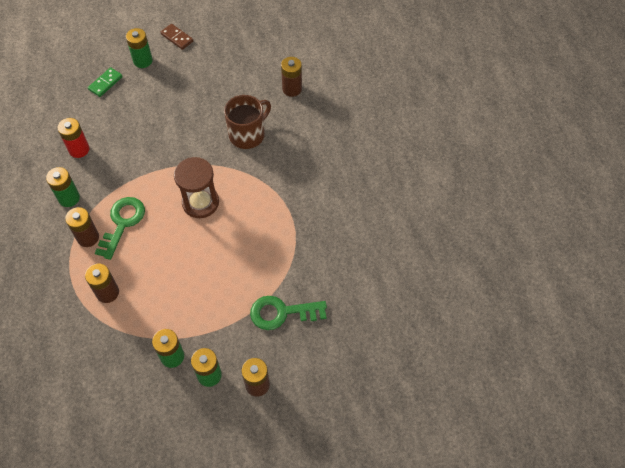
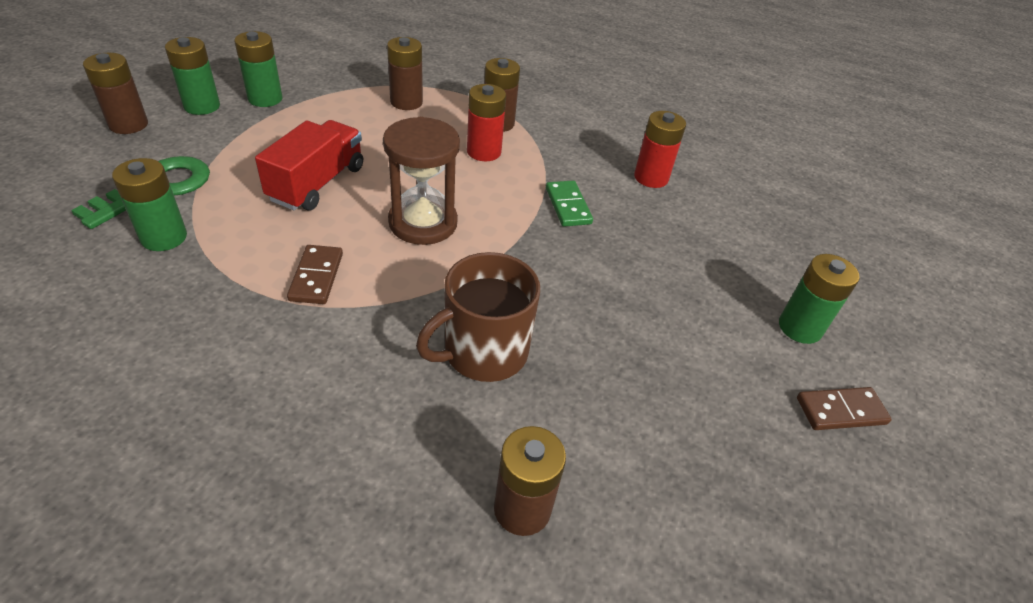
camera: 125 degrees right, 15 degrees down
(69, 198) = (575, 137): green battery -> green battery (164, 237)
(105, 83) = (772, 260): green domino -> green domino (568, 206)
(122, 223) = (484, 152): green key -> red battery
(215, 261) = (317, 183): none -> red truck
(248, 134) = (483, 352): brown mug -> brown mug turned 60 degrees clockwise
(266, 208) = (316, 277): none -> brown domino

